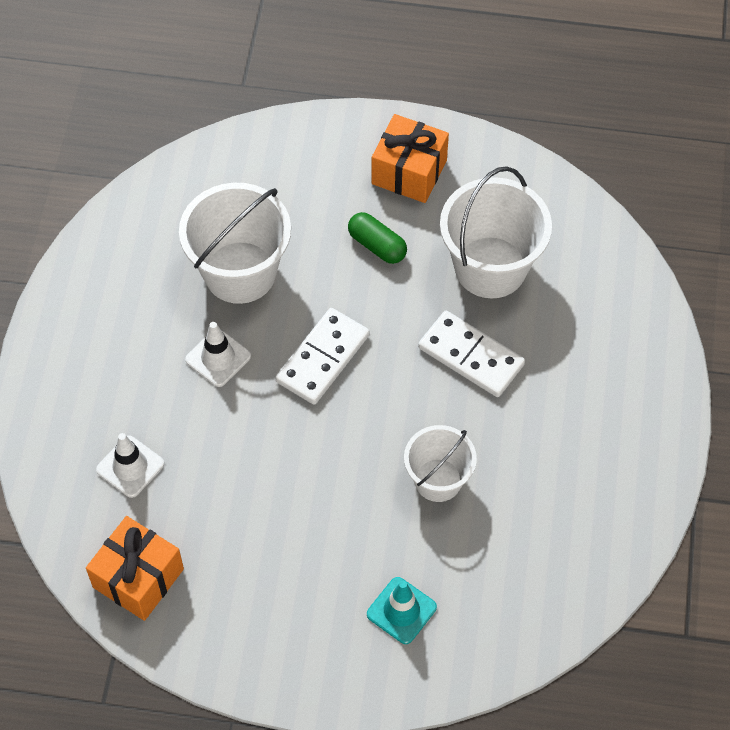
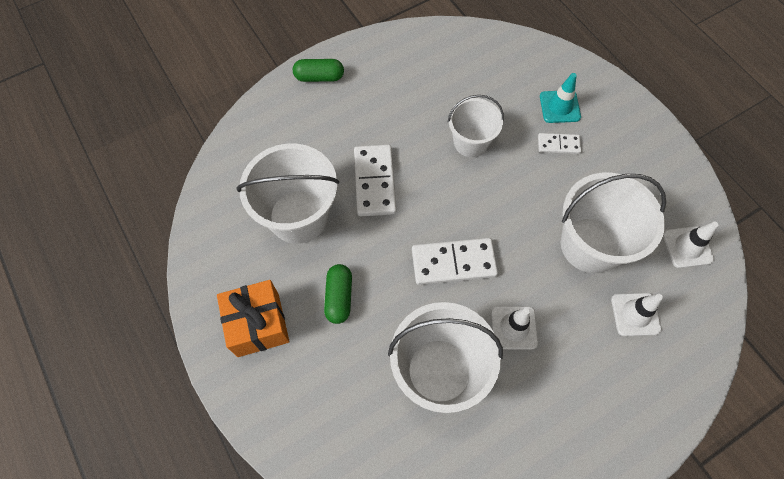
camera: 130 degrees left, 5 degrees up
(138, 578) = (687, 247): orange gift -> white traffic cone
(226, 491) = (590, 245): none -> white bucket
(357, 564) = (558, 145): none -> white domino
(654, 398) = (319, 77): none -> green capsule

